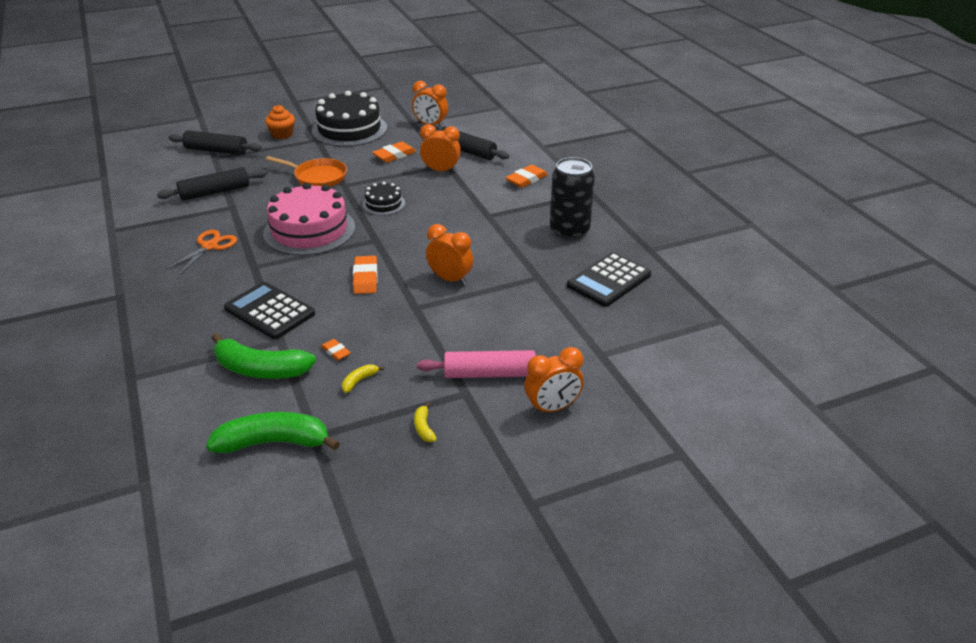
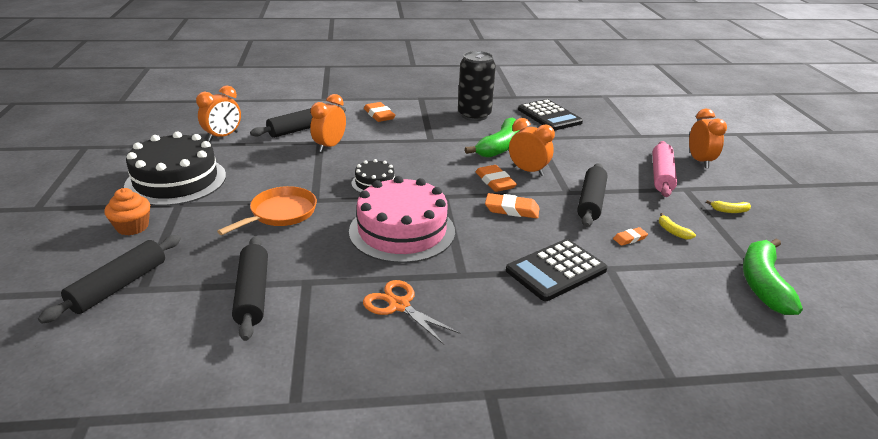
camera: 75 degrees left, 5 degrees down
(260, 369) = (656, 284): green banana -> green banana (500, 147)
(394, 155) = (272, 164): orange eraser -> orange eraser (495, 181)
(401, 324) = (591, 202): none -> black rolling pin
(450, 279) = (528, 171): orange clock -> orange clock turned 75 degrees clockwise

